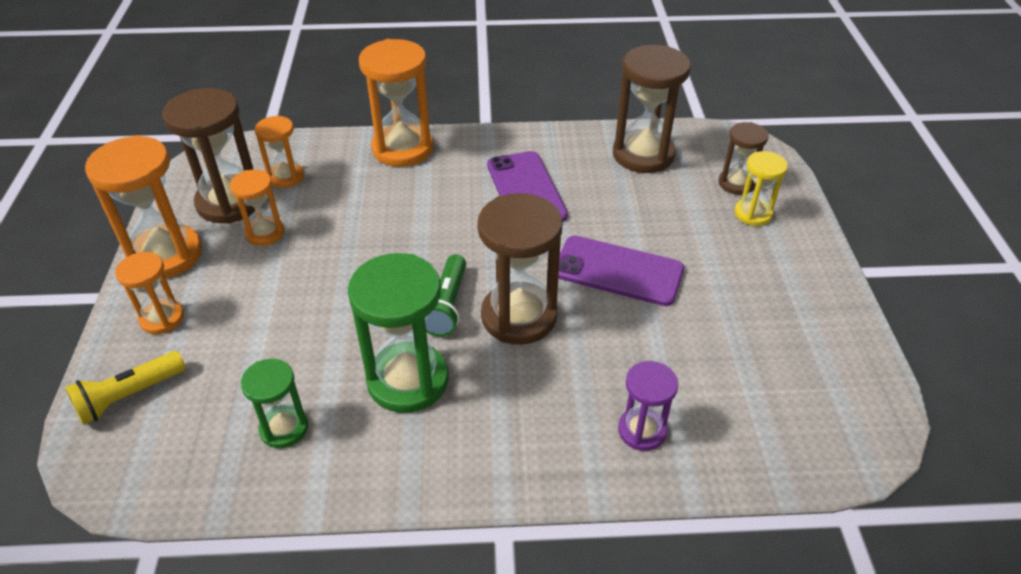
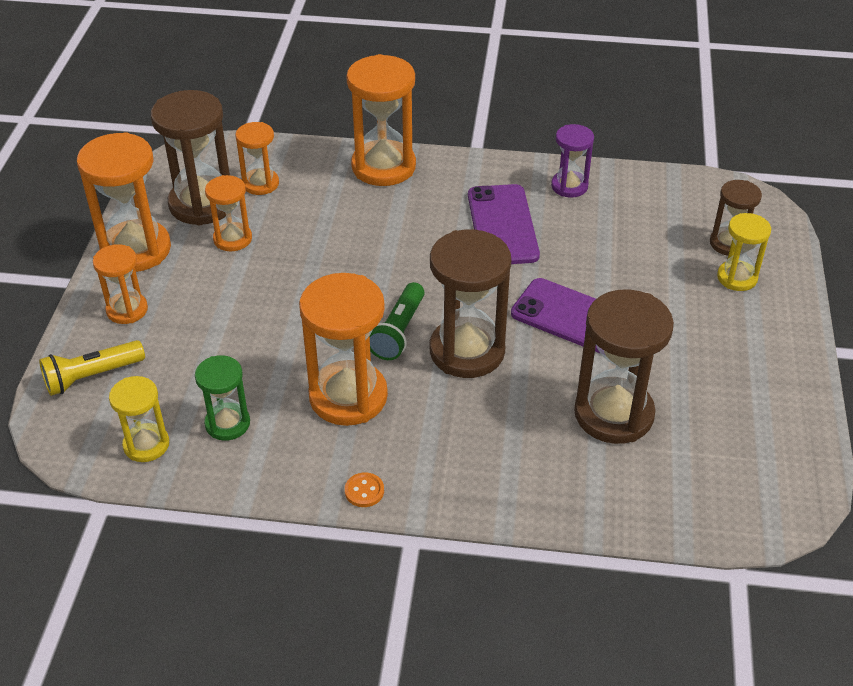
camera: 10 degrees right, 0 degrees up
(197, 465) = (146, 445): none -> yellow hourglass
(408, 380) = (348, 396): green hourglass -> orange hourglass
(443, 483) = (364, 491): none -> orange button
(642, 430) = (561, 471): purple hourglass -> purple hourglass (569, 186)
(643, 155) = (636, 201): brown hourglass -> brown hourglass (613, 414)

